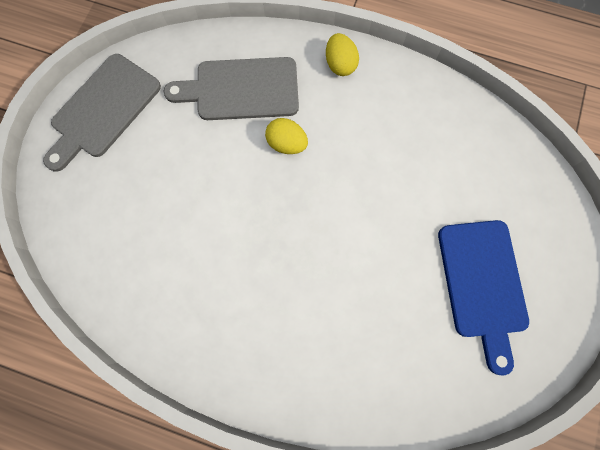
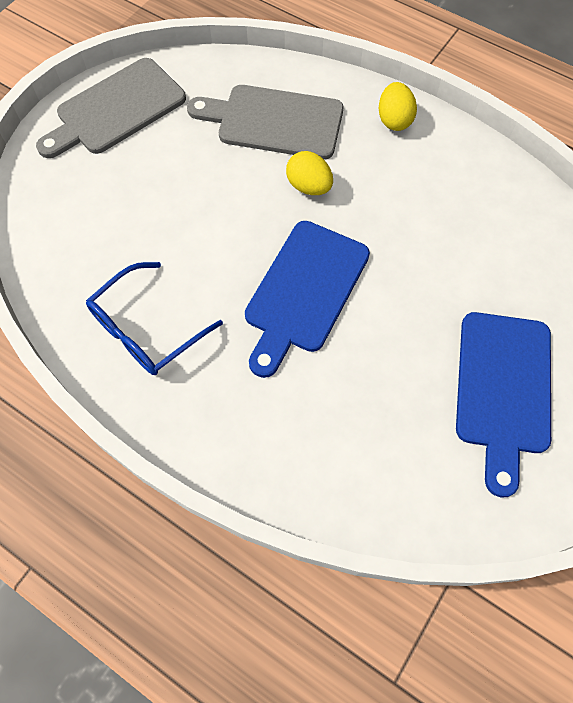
camera: 15 degrees right, 10 degrees down
(190, 307) = (147, 329): none -> blue glasses
(308, 240) = (304, 291): none -> blue cutting board

